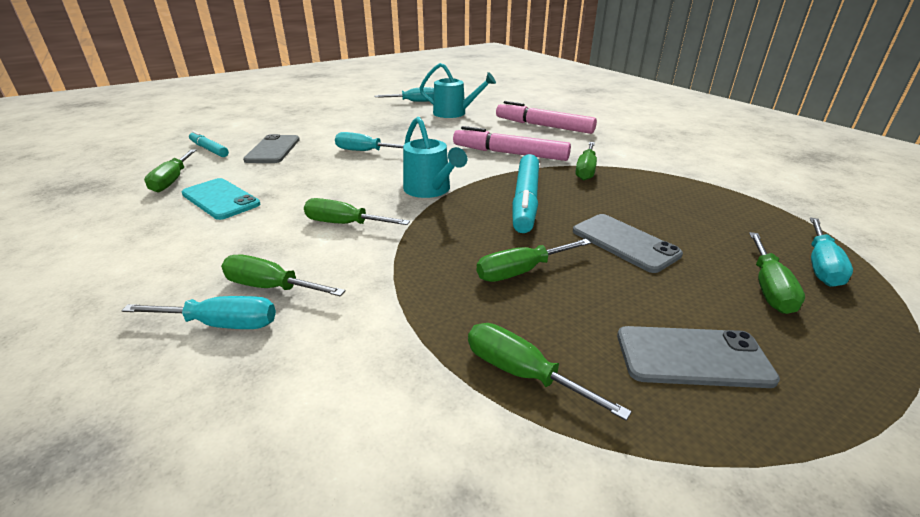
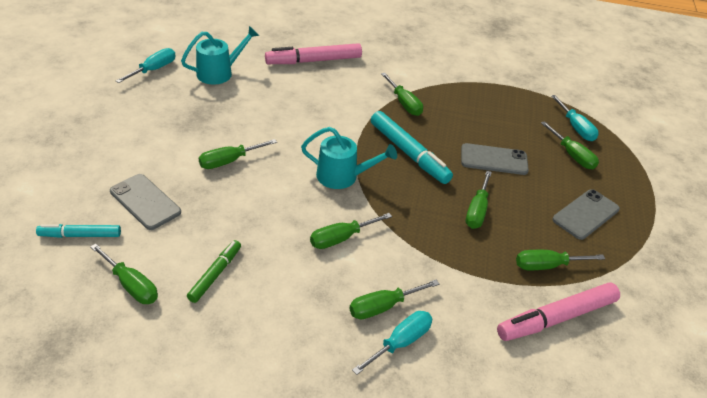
camera: 50 degrees left, 10 degrees up
(221, 199) = (215, 274): turquoise phone -> green marker
(365, 151) = (229, 161): turquoise screwdriver -> green screwdriver
(509, 153) = (336, 108): pink marker -> pink marker (556, 318)

